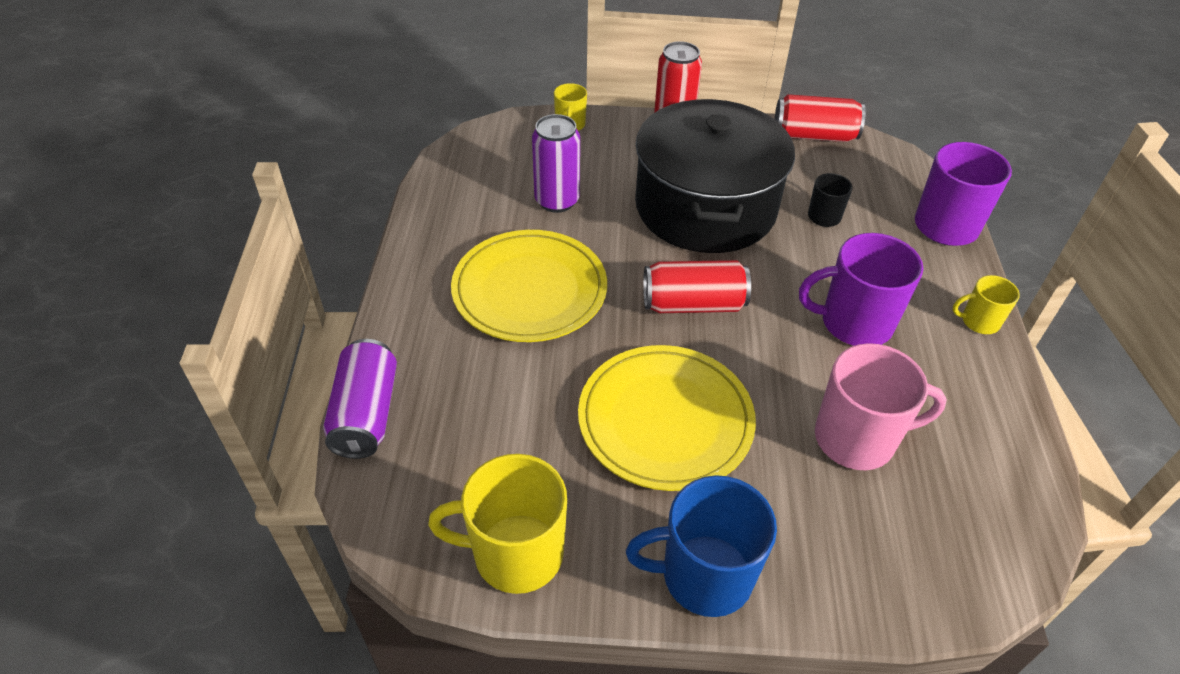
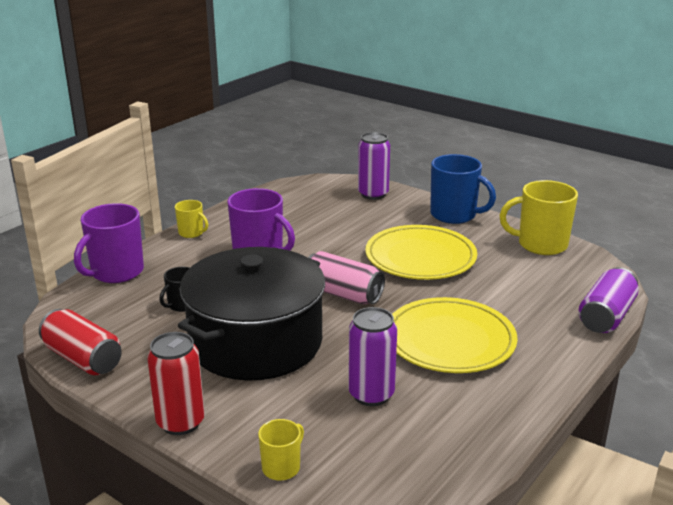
camera: 145 degrees left, 20 degrees down
(515, 553) = (540, 244): yellow mug -> yellow mug turned 150 degrees clockwise
(693, 304) = (343, 294): red can -> pink can
(857, 439) = (329, 223): pink mug -> none
(888, 571) = (373, 194): none -> purple can

